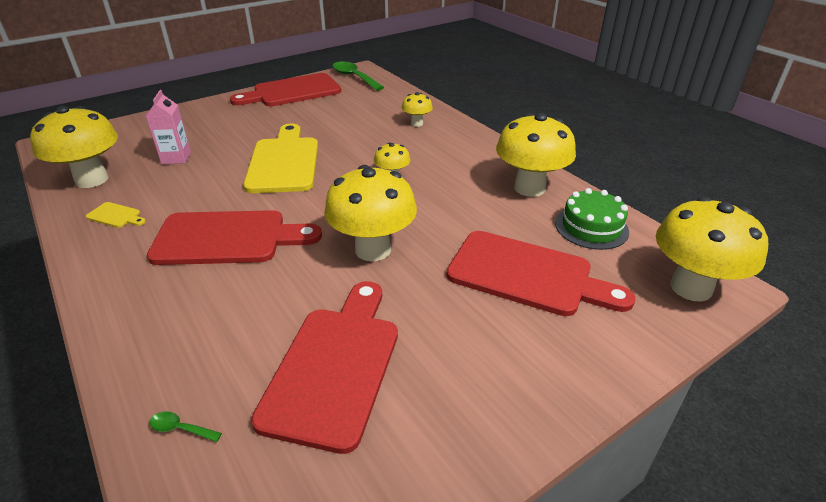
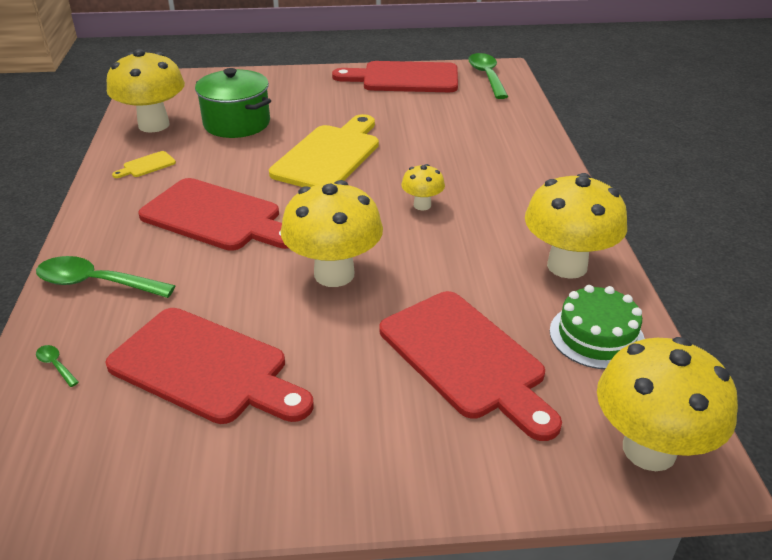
camera: 30 degrees right, 0 degrees up
(116, 216) = (147, 165): yellow cutting board -> yellow cutting board turned 90 degrees clockwise
(156, 336) = (96, 283): none -> green spoon
(176, 158) = (237, 123): pink carton -> green pot
(334, 366) = (206, 368): red cutting board -> red cutting board turned 75 degrees clockwise
(417, 123) = (507, 150): yellow mushroom -> none

